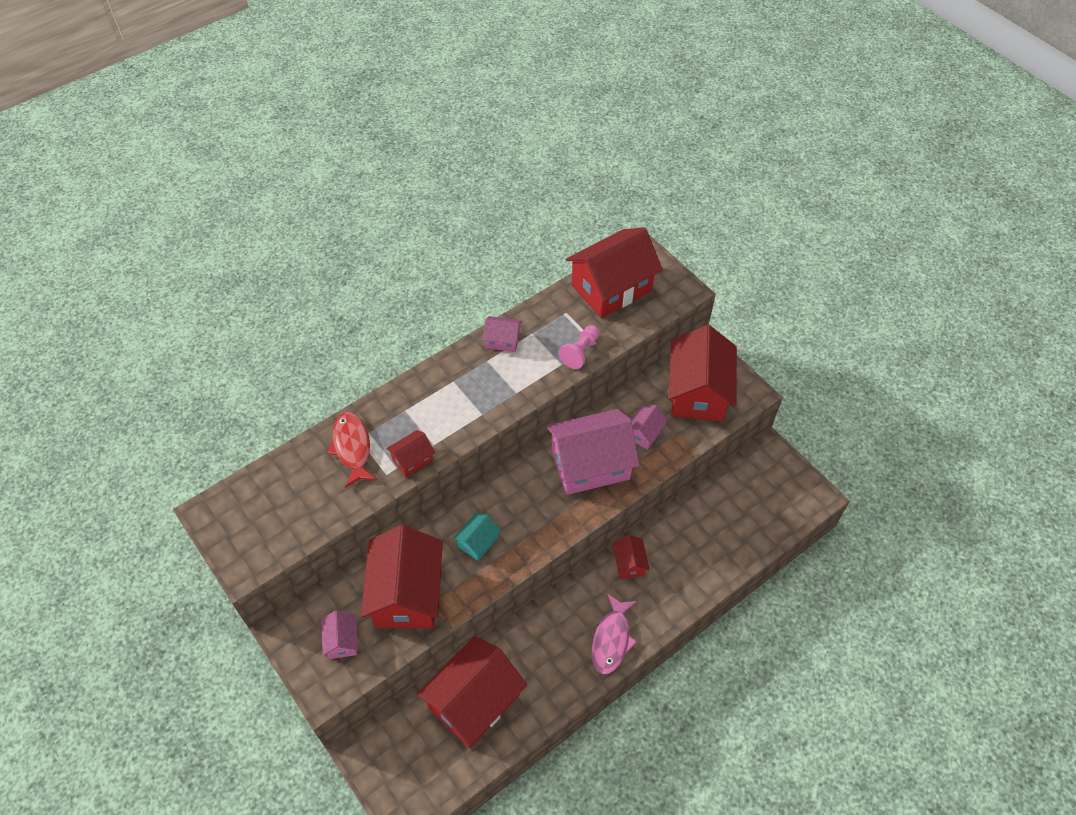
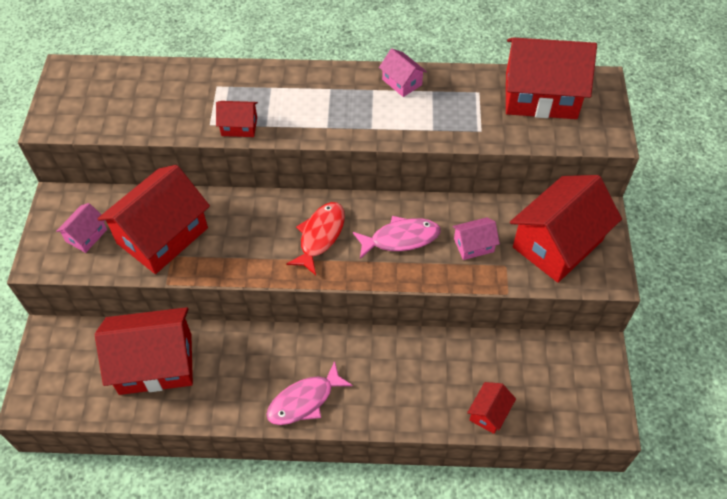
camera: 40 degrees right, 0 degrees up
(352, 448) = (205, 89): red fish -> red fish (320, 236)
(477, 542) = (251, 235): turquoise house -> none
(580, 352) = (459, 130): pink pawn -> none
(590, 464) = (400, 238): pink house -> pink fish
(629, 563) = (378, 352): red house -> red house (489, 413)

